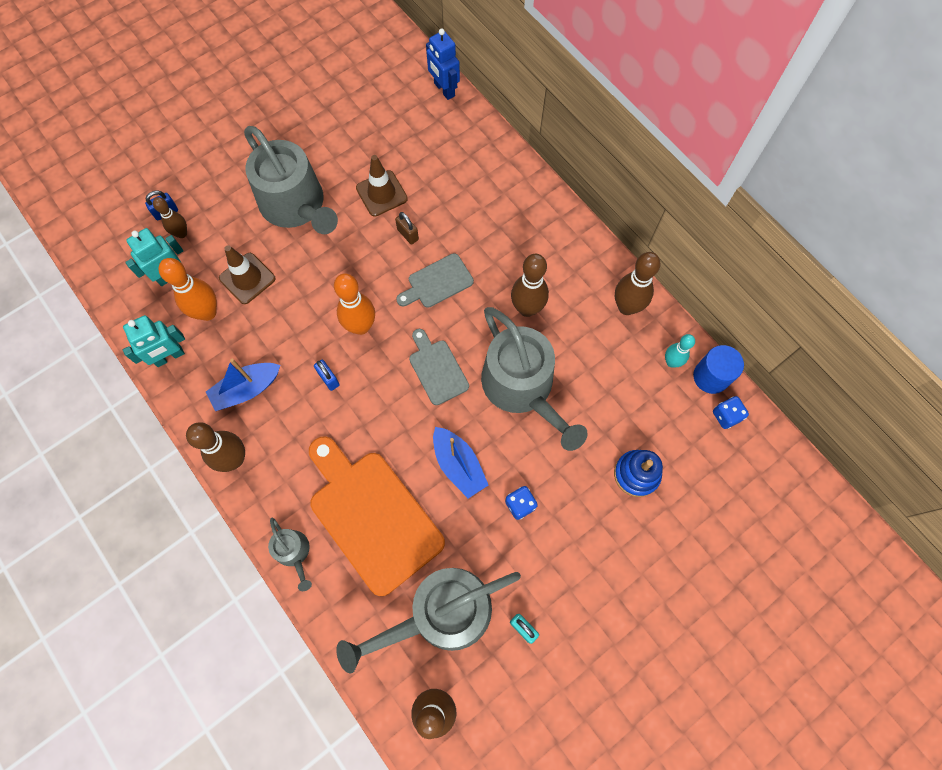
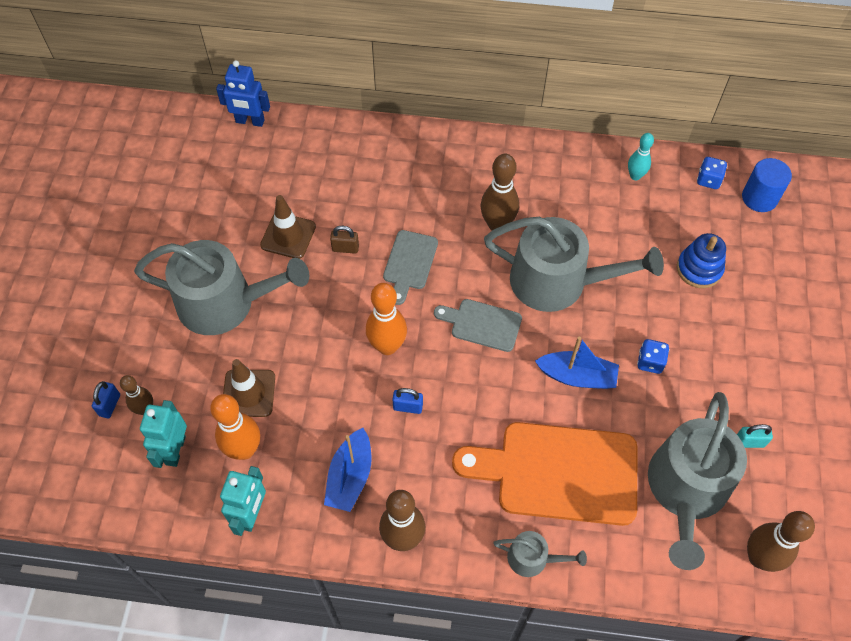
camera: 45 degrees left, 10 degrees down
(626, 307) = (564, 165): brown bowling pin -> none
(711, 377) = (670, 163): blue cylinder -> blue cylinder (759, 198)

